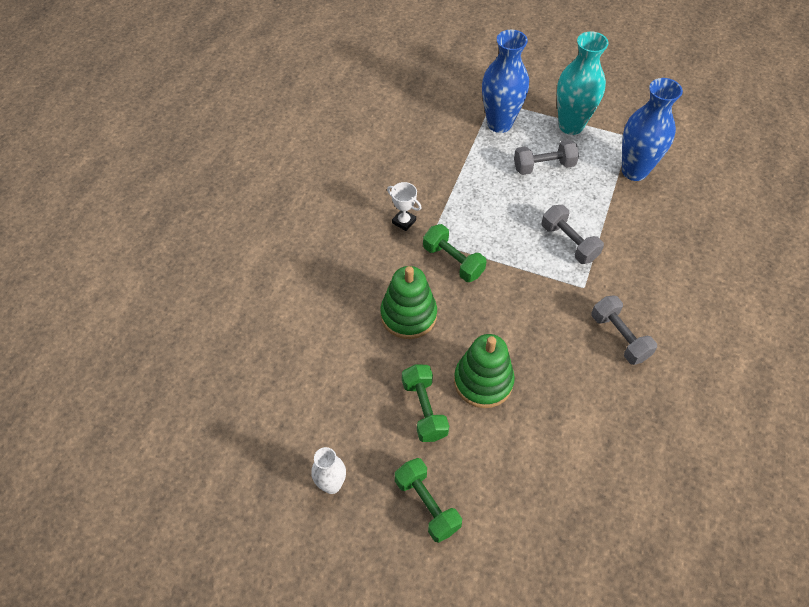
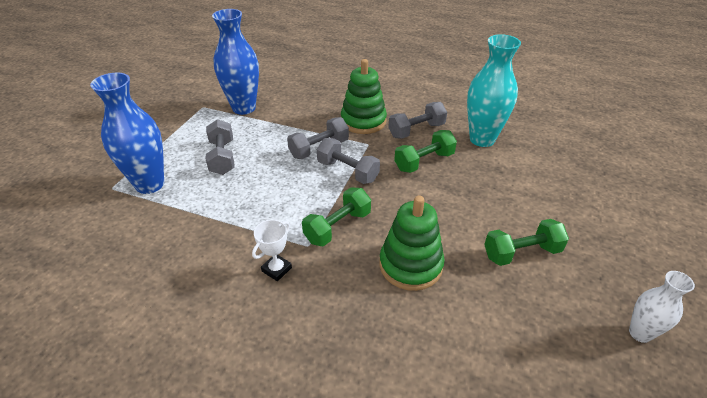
camera: 90 degrees left, 15 degrees down
(427, 504) = (619, 252): green dumbbell -> green dumbbell (424, 162)
(483, 381) = (478, 210): green stacking toy -> green stacking toy (363, 121)
(533, 268) = (347, 171): none -> grey dumbbell
(571, 125) = (174, 137): turquoise vase -> turquoise vase (482, 139)

